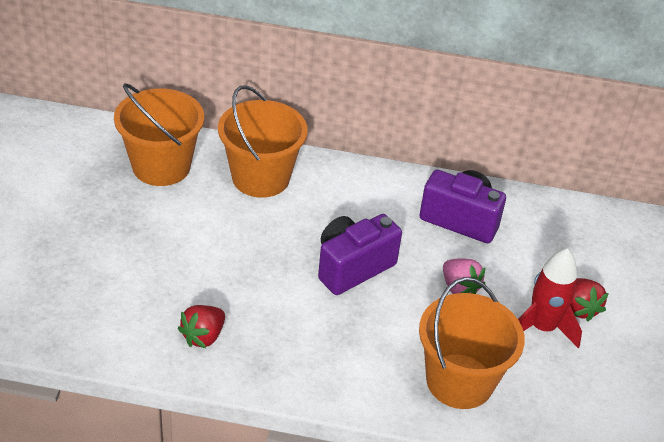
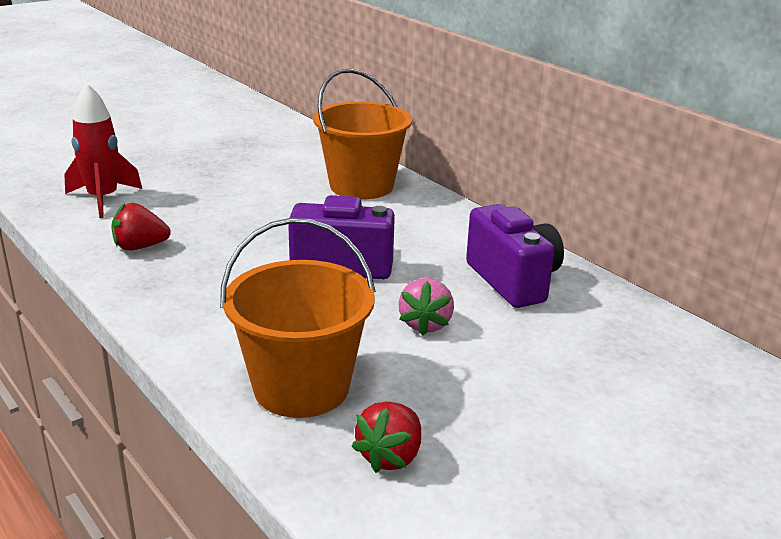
camera: 45 degrees right, 15 degrees down
(161, 166) = (293, 153): orange bucket -> none
(542, 327) = (471, 397): red rocket -> red rocket (103, 199)
(580, 308) = (547, 406): red strawberry -> red strawberry (390, 456)

